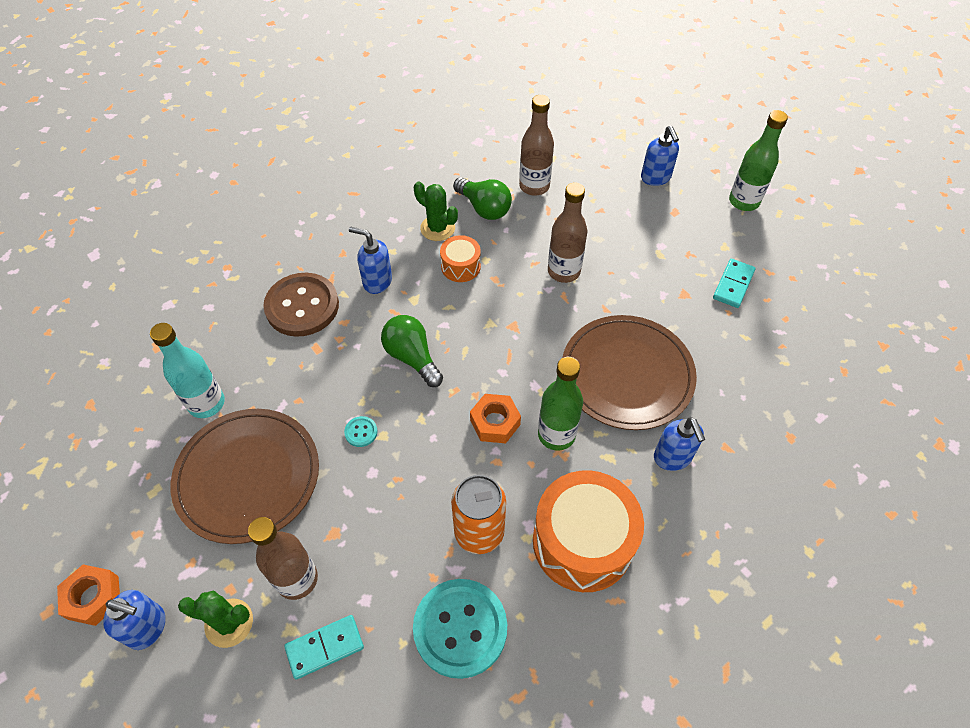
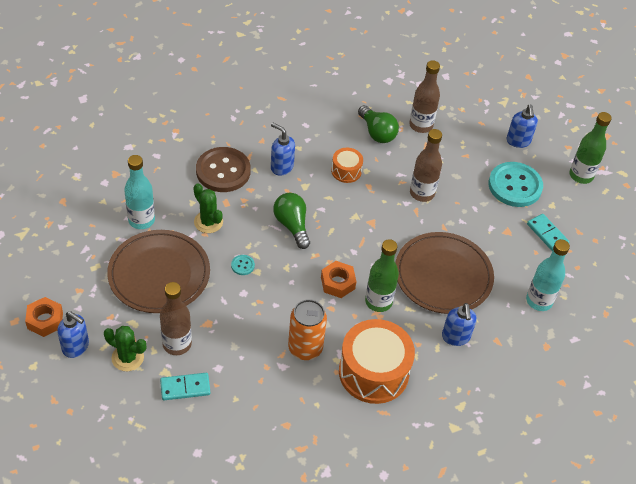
camera: 10 degrees right, 5 degrees down
(437, 228) = (337, 139): green cactus -> green cactus (208, 222)
(460, 628) = (275, 400): turquoise button -> turquoise button (515, 186)
(733, 285) = (547, 234): turquoise domino -> turquoise domino turned 75 degrees counterclockwise
(757, 376) = (539, 301): none -> turquoise bottle

